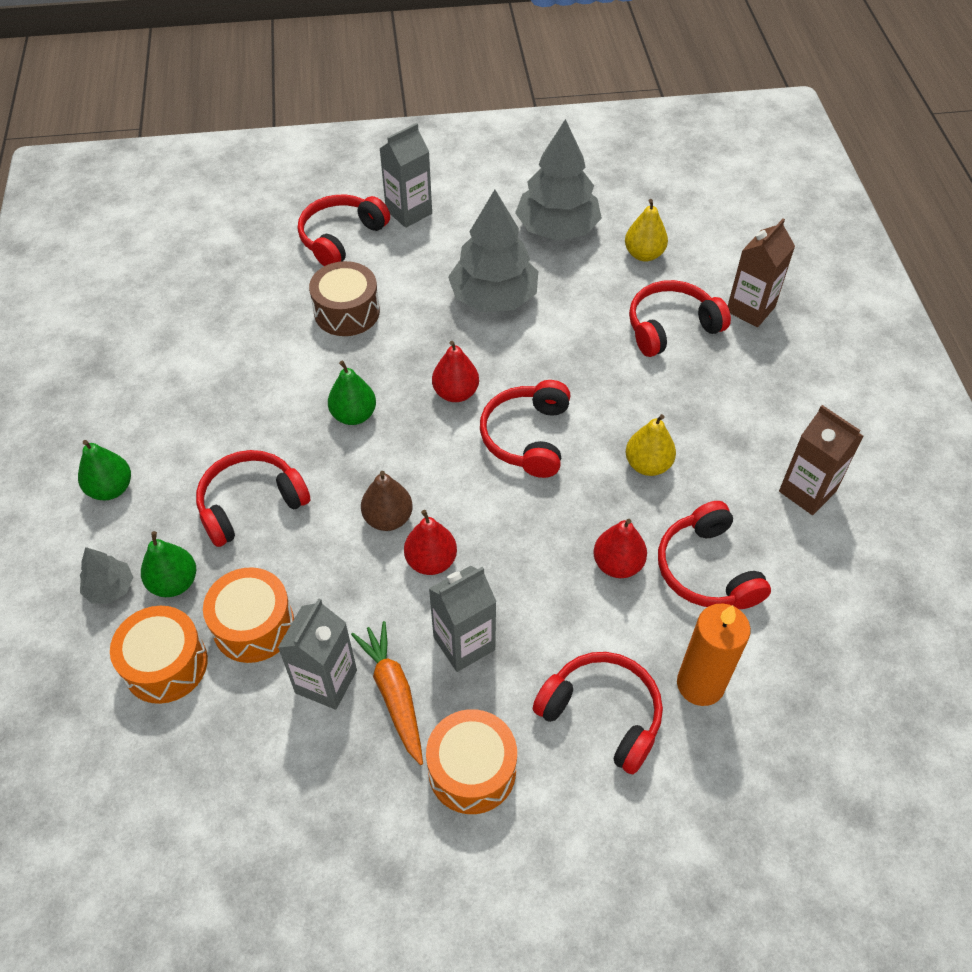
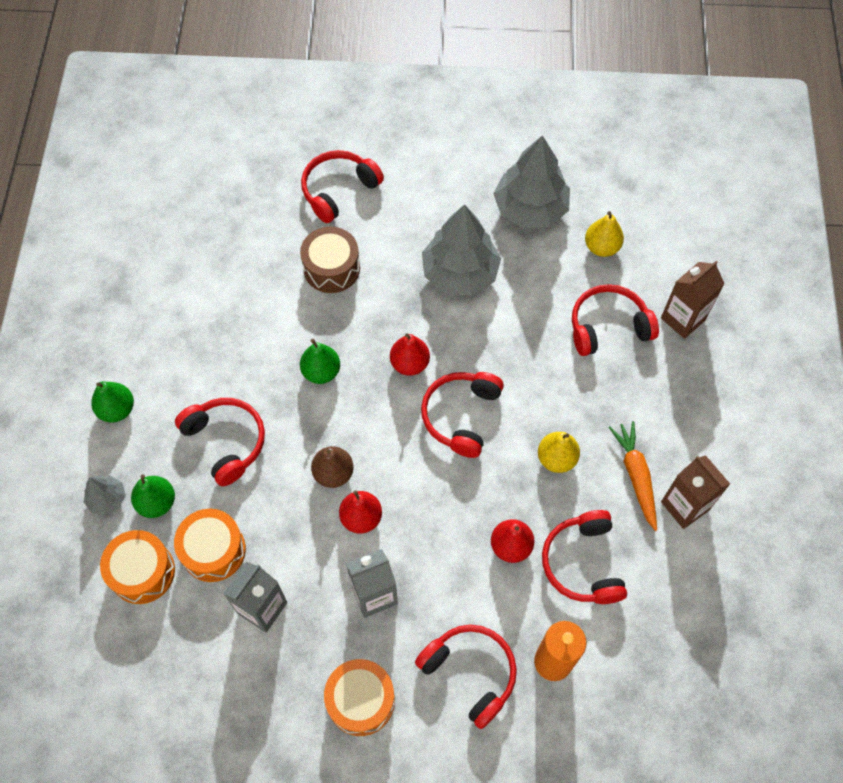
camera: 10 degrees right, 10 degrees up
(251, 504) = (226, 442): red headphones -> red headphones turned 75 degrees clockwise
(394, 694) = (312, 628): orange carrot -> orange carrot (636, 476)
(409, 212) = (402, 171): grey carton -> none

